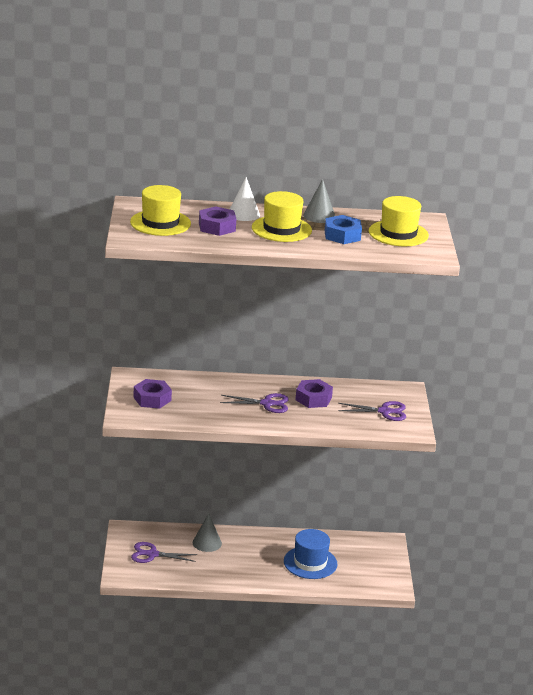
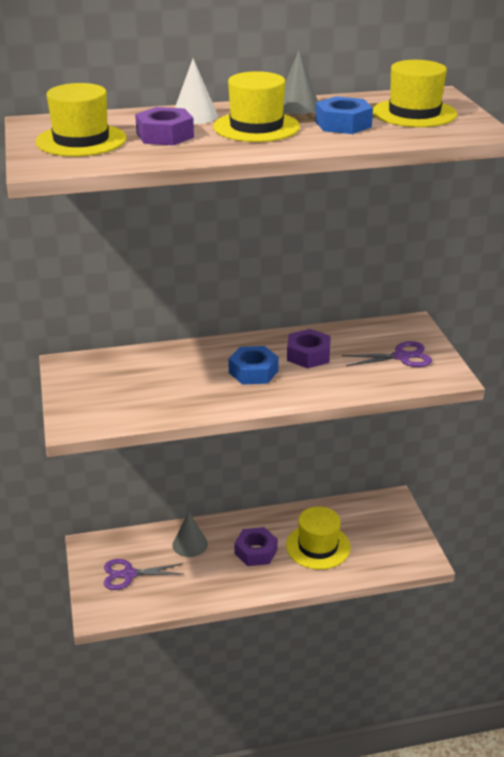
camera: 10 degrees left, 5 degrees up
(152, 399) = (103, 391): purple nut -> purple nut (256, 551)
(266, 403) = (253, 372): purple scissors -> blue nut
(310, 563) = (318, 546): blue hat -> yellow hat

